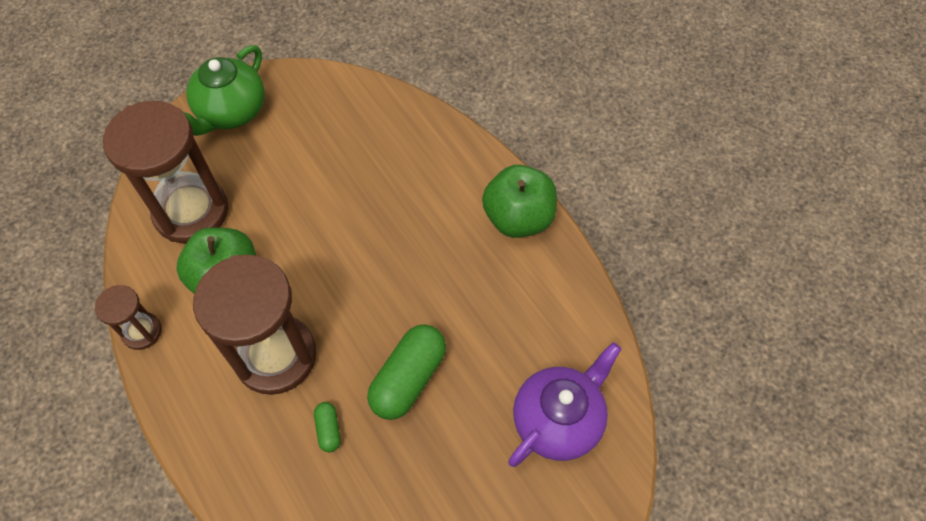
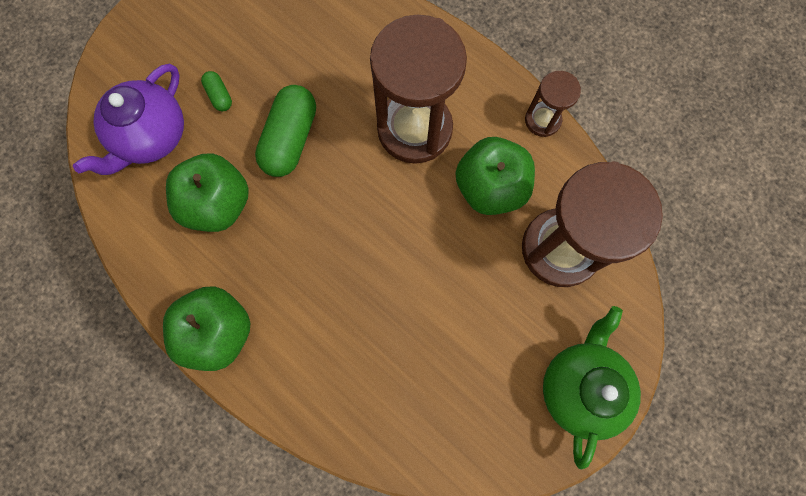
camera: 165 degrees right, 15 degrees up
(328, 430) = (346, 82): green capsule -> green capsule (219, 96)
(498, 330) = (218, 204): none -> green apple

